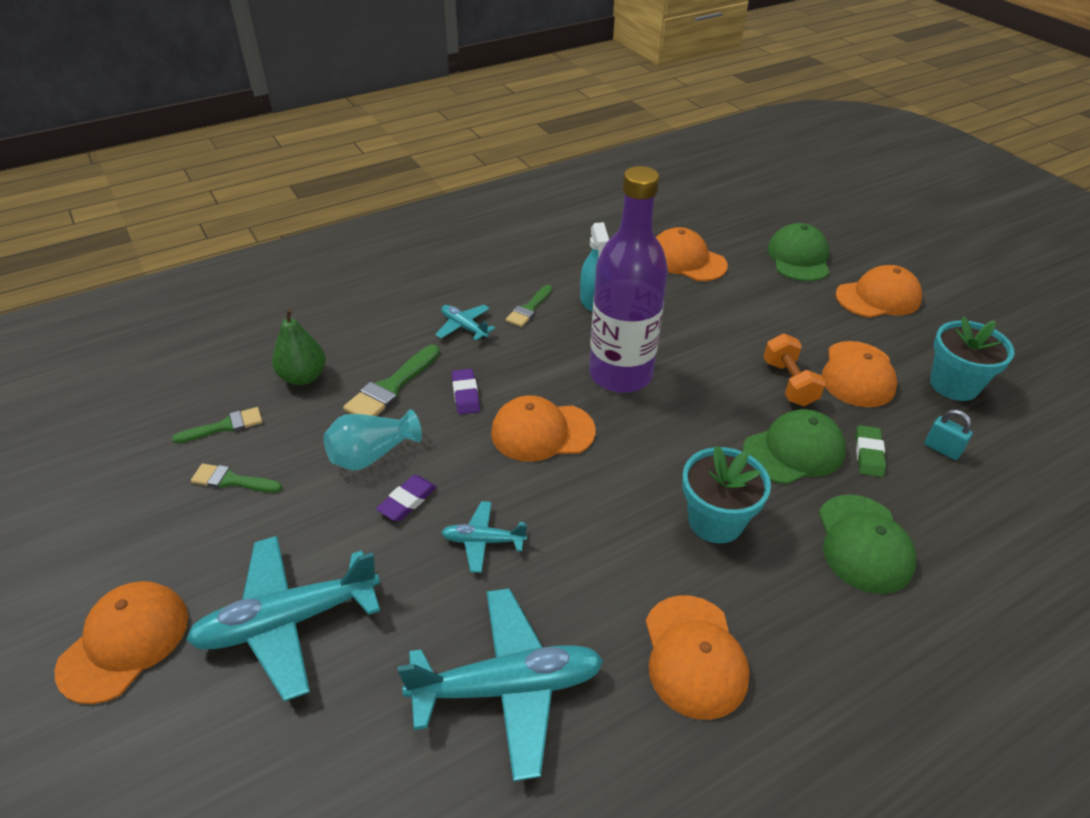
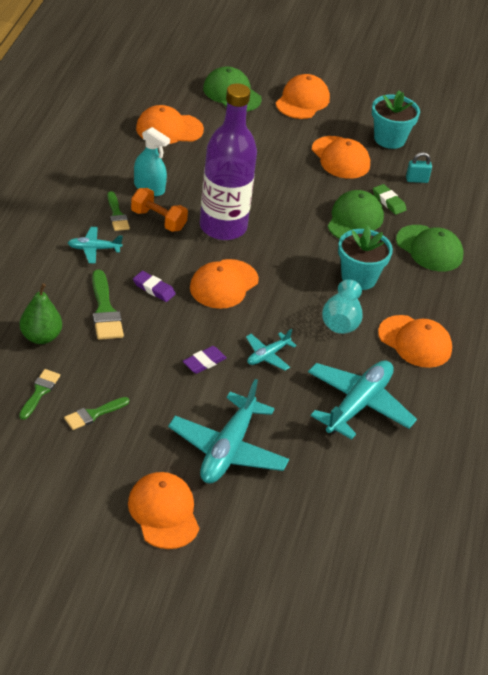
camera: 50 degrees left, 0 degrees up
(371, 455) = (150, 352): turquoise vase -> turquoise vase (341, 321)
(407, 501) = (204, 362): purple eraser -> purple eraser turned 60 degrees clockwise
(789, 383) = (313, 182): orange dumbbell -> orange dumbbell (158, 220)

